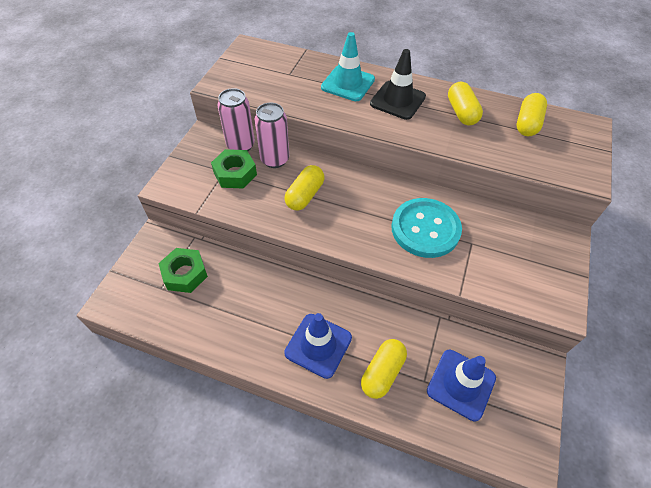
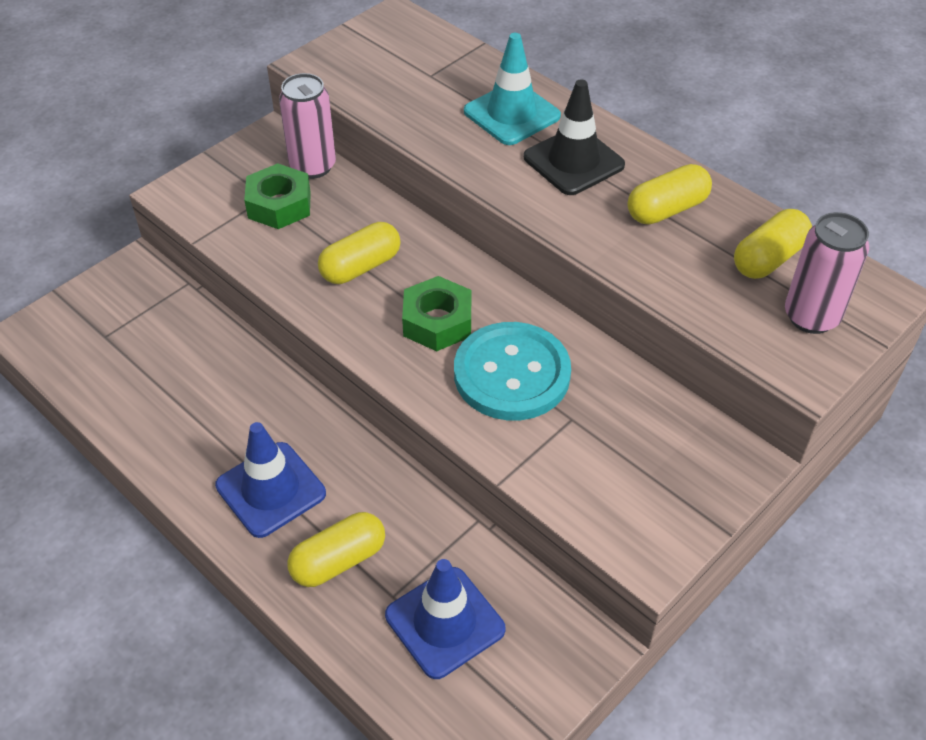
camera: 25 degrees right, 5 degrees down
(185, 274) = (146, 328): green nut -> green nut (437, 322)
(275, 159) = (350, 202): pink can -> pink can (811, 317)
(461, 112) = (667, 209): yellow capsule -> yellow capsule turned 45 degrees clockwise

